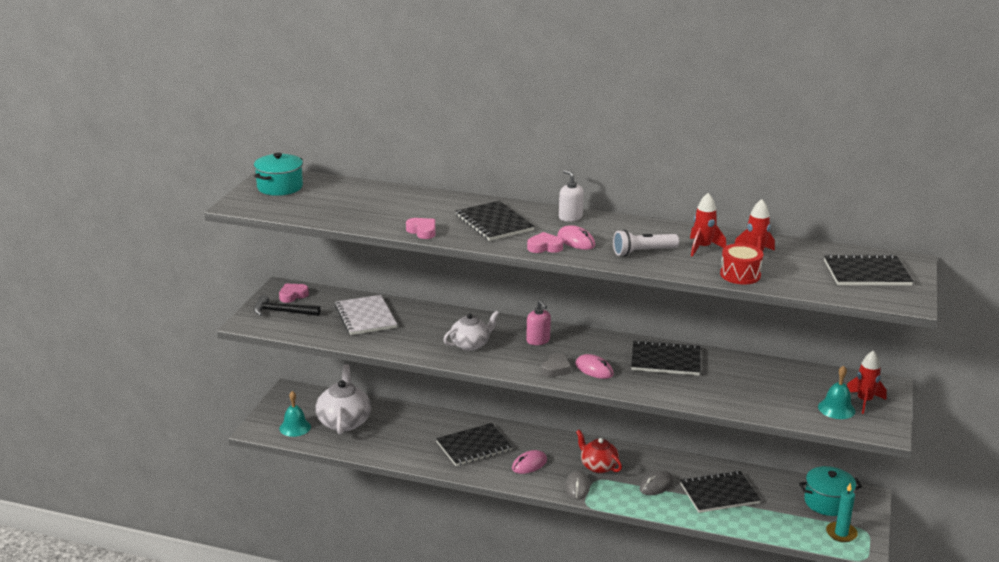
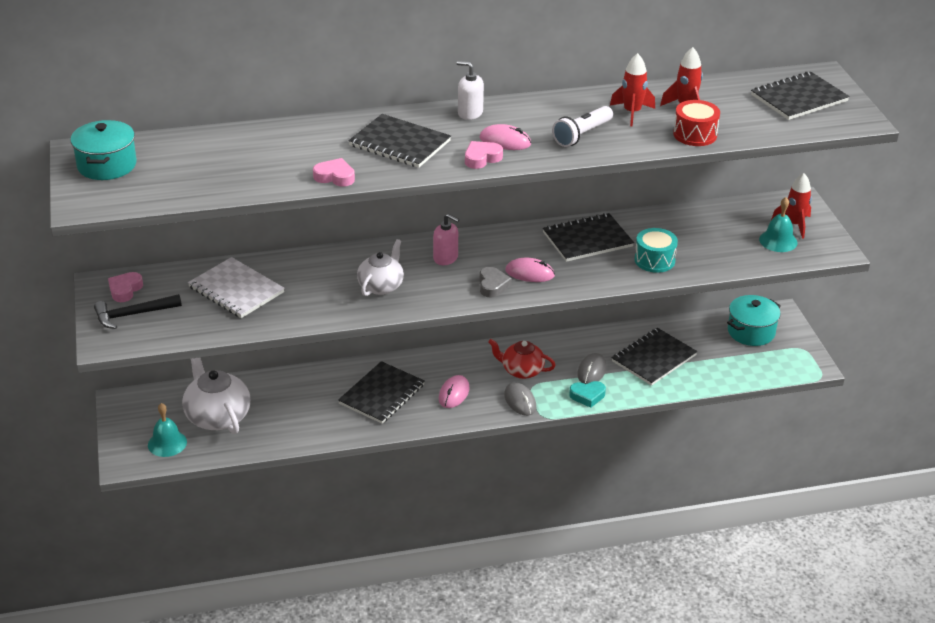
camera: 30 degrees left, 10 degrees up
(636, 502) = (587, 396): none -> turquoise heart
(708, 390) = (654, 260): none -> turquoise drum
(841, 533) = (785, 359): turquoise candle -> none

